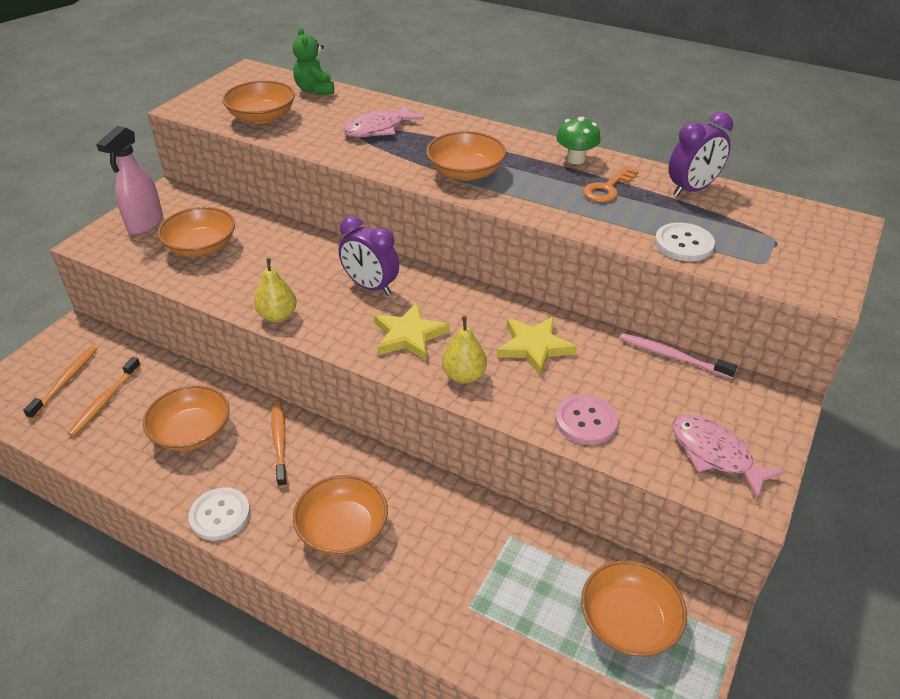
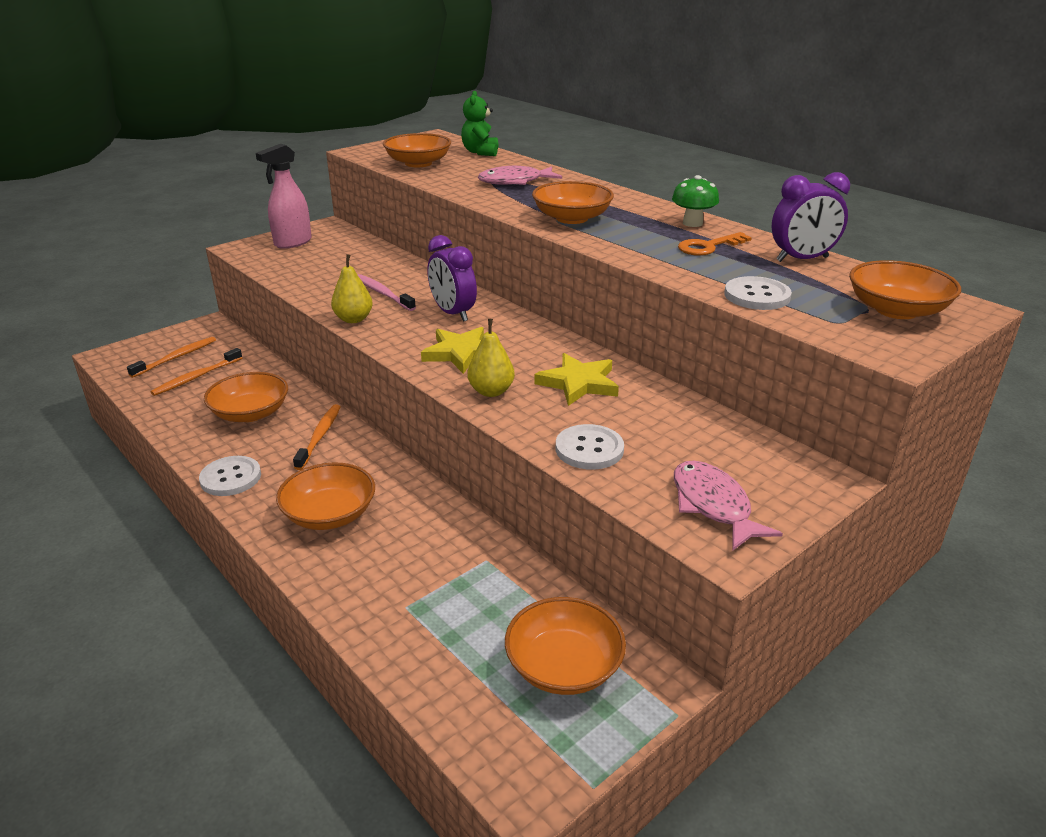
camera: 20 degrees right, 10 degrees down
(201, 247) = (326, 264): orange bowl -> orange bowl (896, 310)
(586, 421) = (589, 449): pink button -> white button
(672, 356) = (723, 418): pink toothbrush -> pink toothbrush (383, 293)

